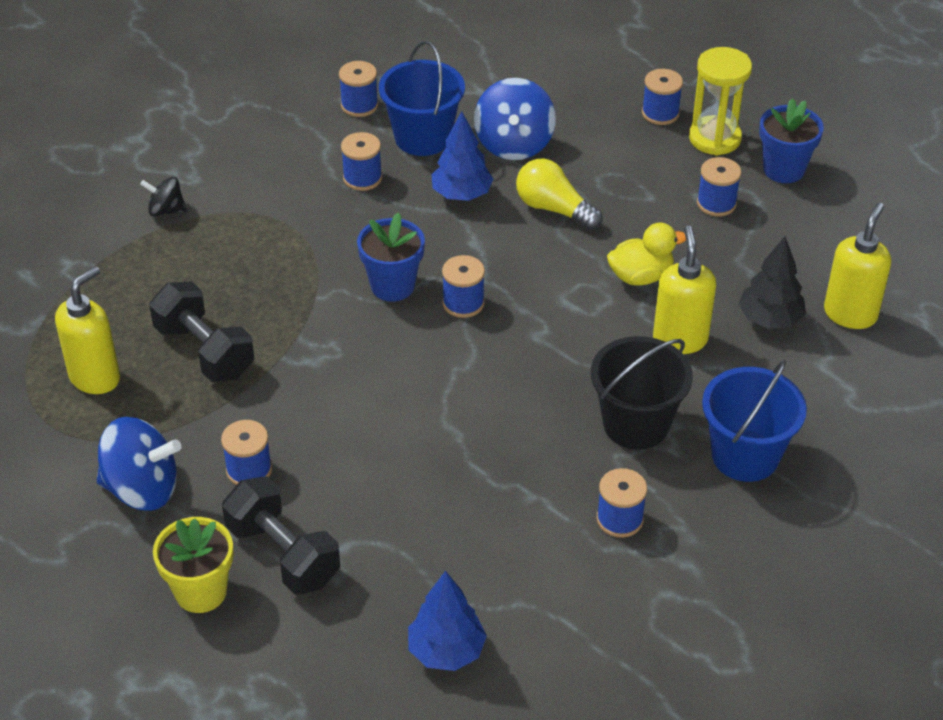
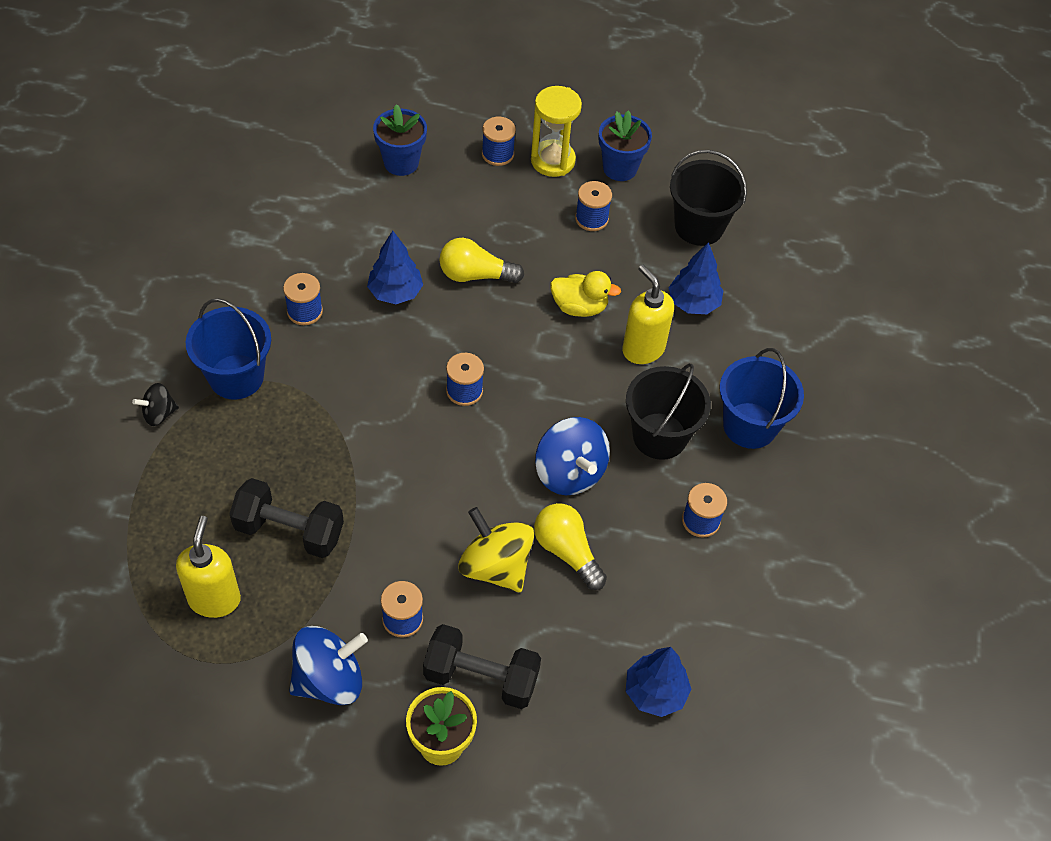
camera: 35 degrees left, 10 degrees up
(359, 105) = (253, 243): blue spool -> none
(373, 465) = (495, 566): none -> yellow spinning top
(392, 286) = (399, 400): blue flower pot -> blue flower pot (401, 162)
(423, 137) = (327, 252): blue bucket -> blue bucket (236, 377)
(455, 484) = (567, 551): none -> yellow light bulb
(514, 144) = (404, 228): blue spinning top -> blue spinning top (569, 472)
(641, 276) = (579, 307): yellow duck -> yellow duck turned 60 degrees clockwise
(770, 319) = (693, 303): black tree -> blue tree
(832, 252) = (699, 226): none -> black bucket
(850, 314) = (744, 273): yellow soap dispenser -> none

